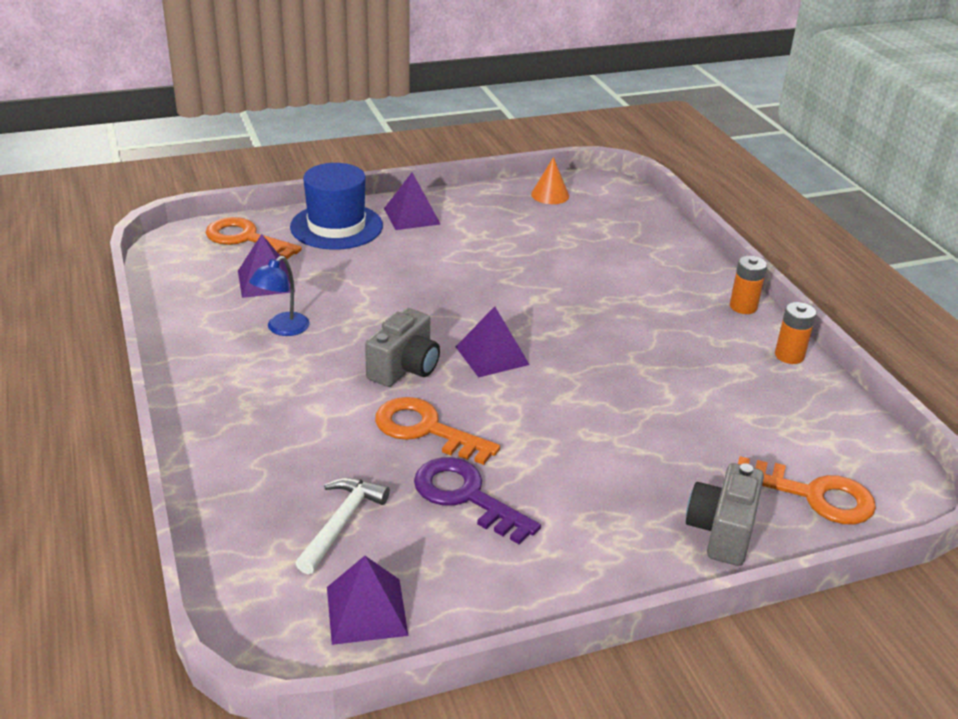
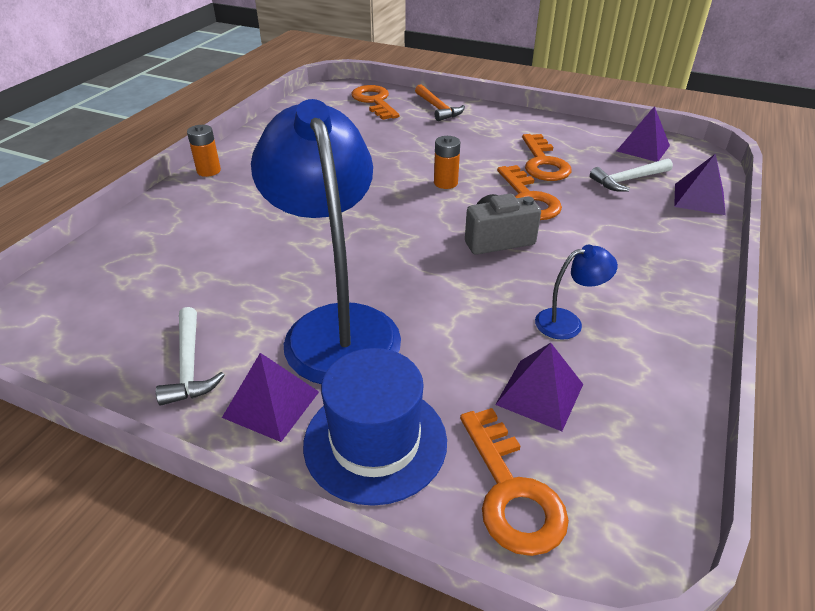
camera: 135 degrees left, 5 degrees up
(435, 258) = (336, 326): none -> blue lamp
(465, 496) = (543, 163): purple key -> orange key
(482, 209) = (189, 366): none -> white hammer
(492, 355) = (422, 219): purple pyramid -> purple pyramid (699, 199)
(550, 195) = (93, 344): orange cone -> none
(721, 531) = (438, 108): grey camera -> orange hammer
(789, 356) = (252, 140): orange battery -> orange battery (445, 183)

